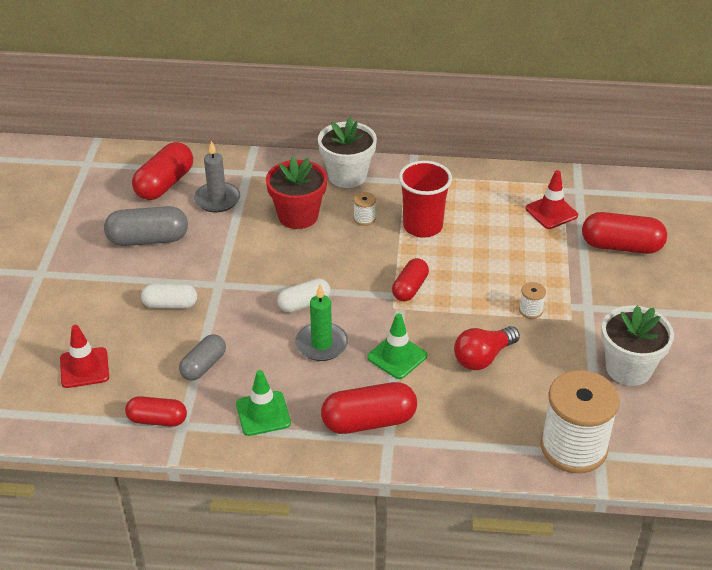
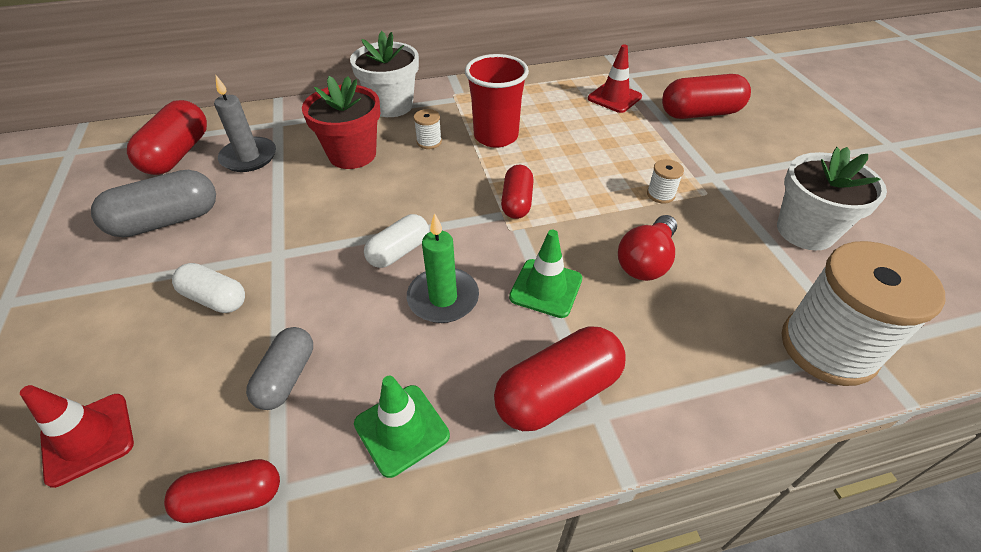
camera: 20 degrees left, 5 degrees up
(170, 305) = (215, 298): white capsule -> white capsule turned 45 degrees clockwise

